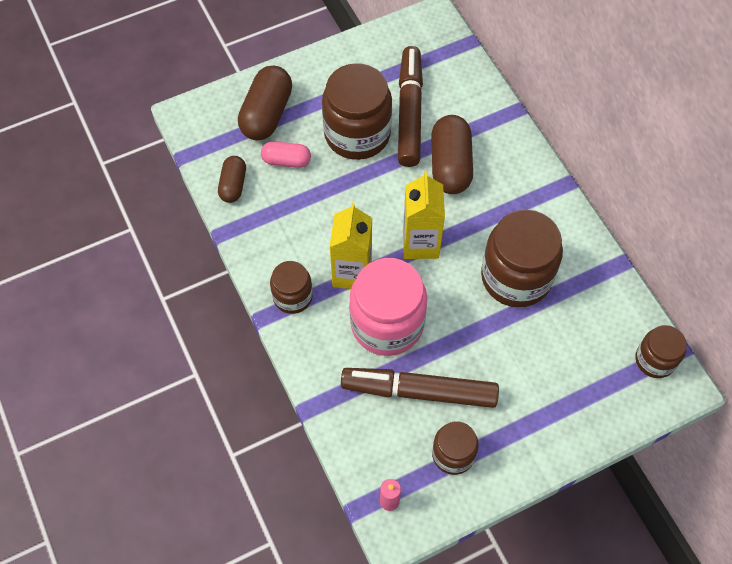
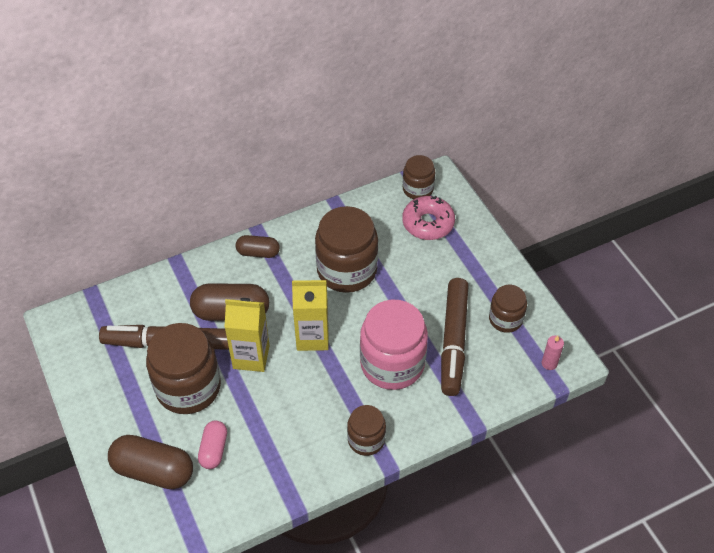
camera: 90 degrees left, 10 degrees down
(233, 185) = (239, 498): brown capsule -> brown capsule (258, 252)
(352, 273) = (342, 391): yellow carton -> yellow carton (251, 357)
(598, 370) = (428, 223): none -> pink donut

